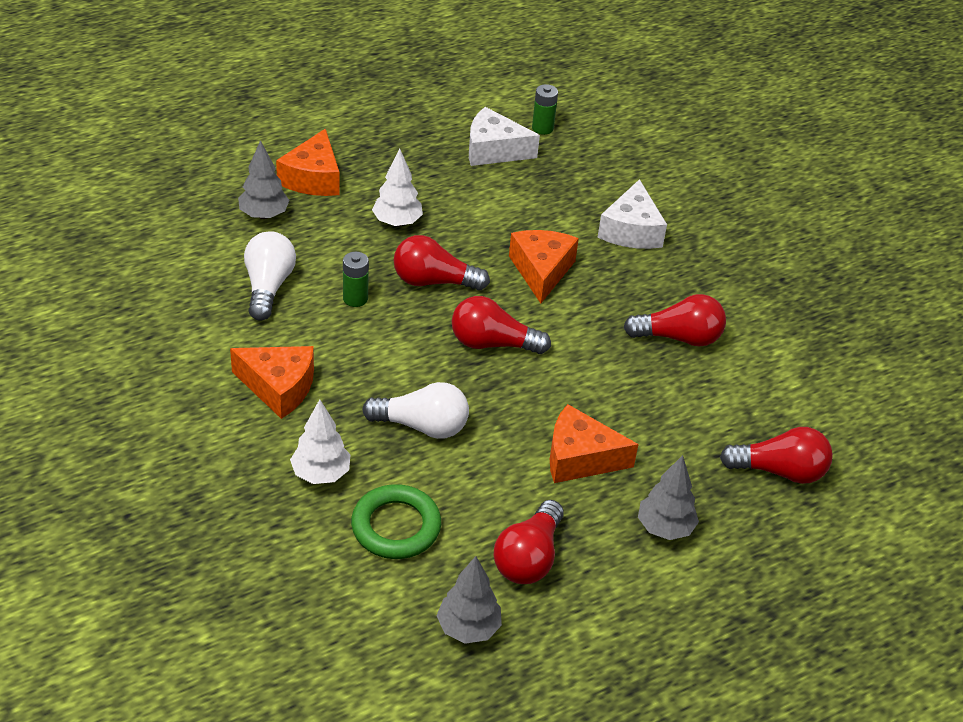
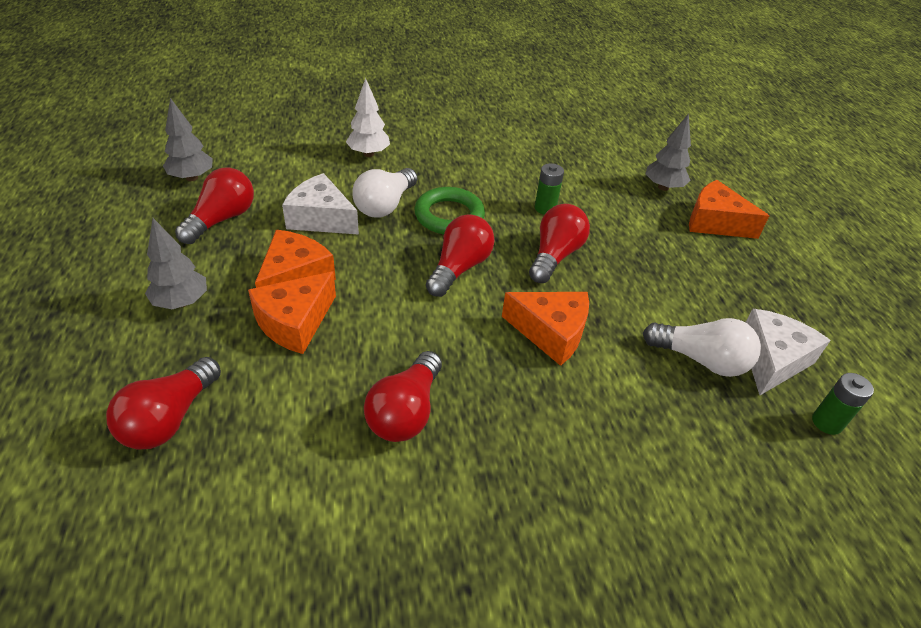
camera: 110 degrees right, 0 degrees up
(268, 287) = (572, 172): white light bulb -> white light bulb (701, 360)
(279, 387) = (460, 155): orange cheese -> orange cheese (295, 322)
(396, 526) = (300, 171): green ring -> green ring (449, 216)
(397, 222) = (645, 255): white tree -> none
(529, 558) = (221, 219): red light bulb -> red light bulb turned 75 degrees clockwise
(631, 230) = (606, 440): white cheese -> white cheese (321, 218)

